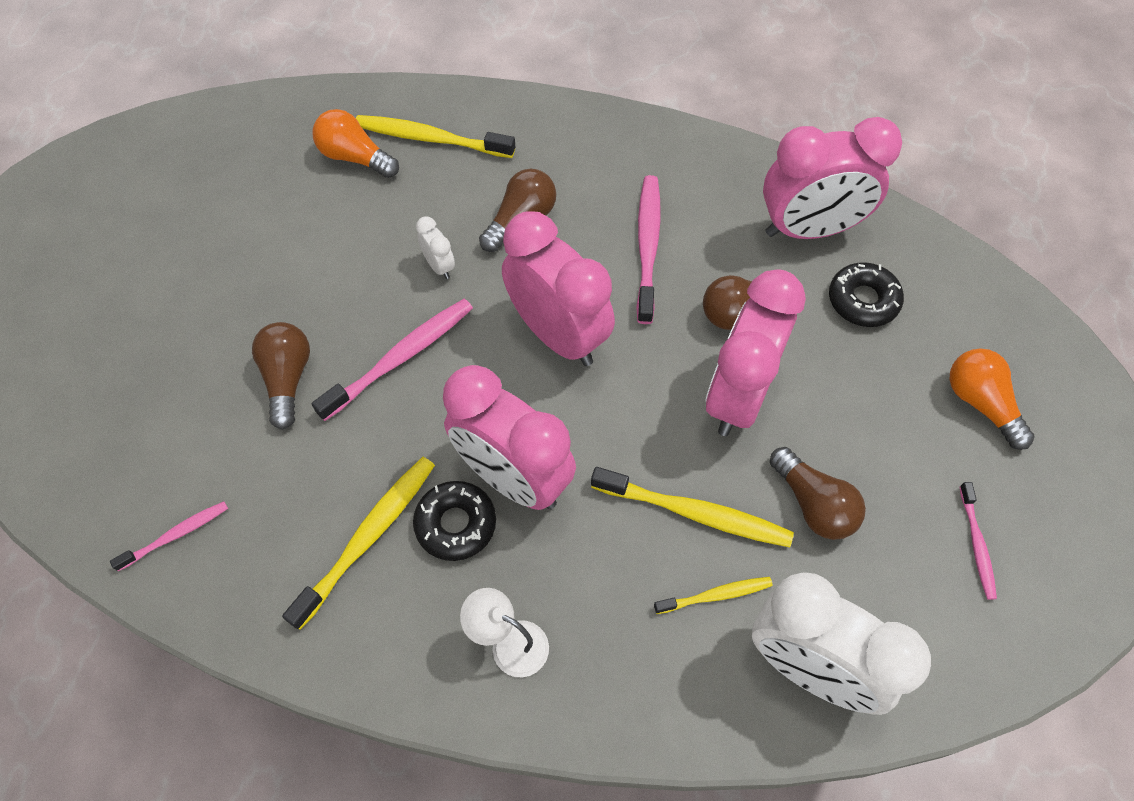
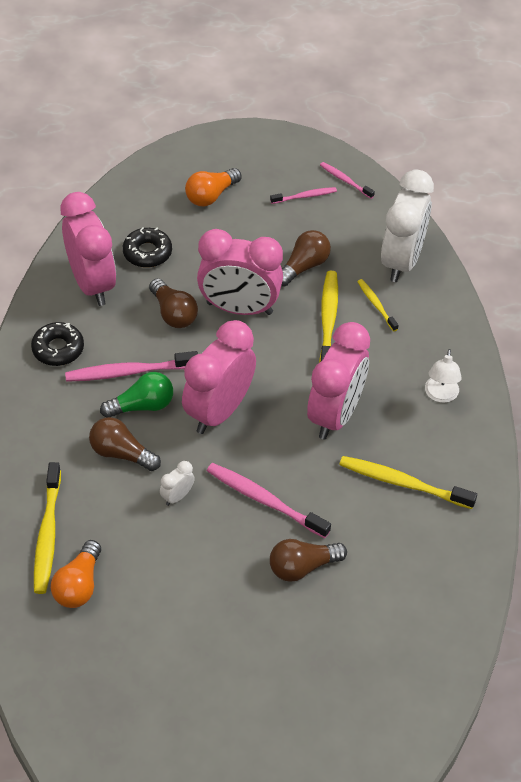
camera: 105 degrees left, 10 degrees down
(176, 535) = (441, 595): pink toothbrush -> pink toothbrush (345, 180)
(456, 524) = (377, 438): black donut -> black donut (58, 349)
(589, 252) = (142, 406): none -> green light bulb

